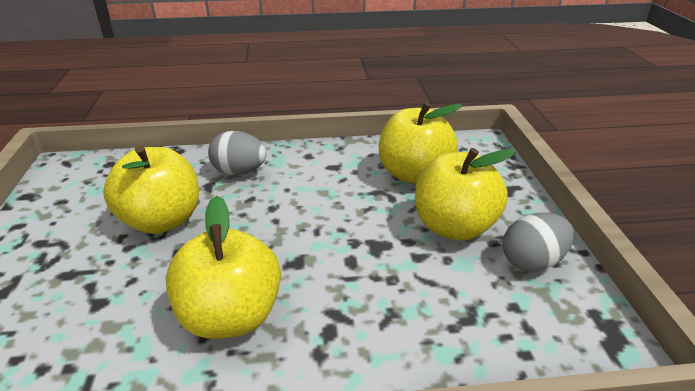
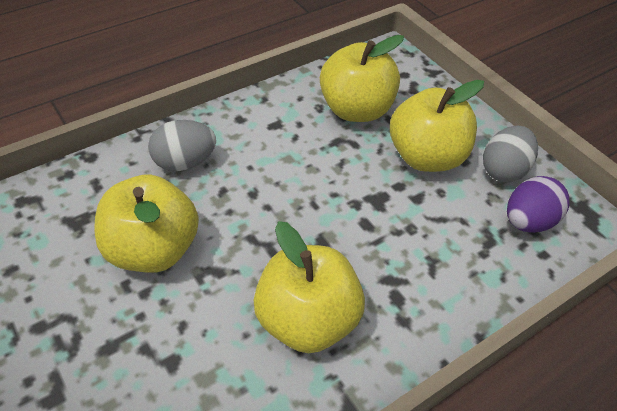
camera: 30 degrees left, 15 degrees up
(528, 316) = (528, 221): none -> purple egg

